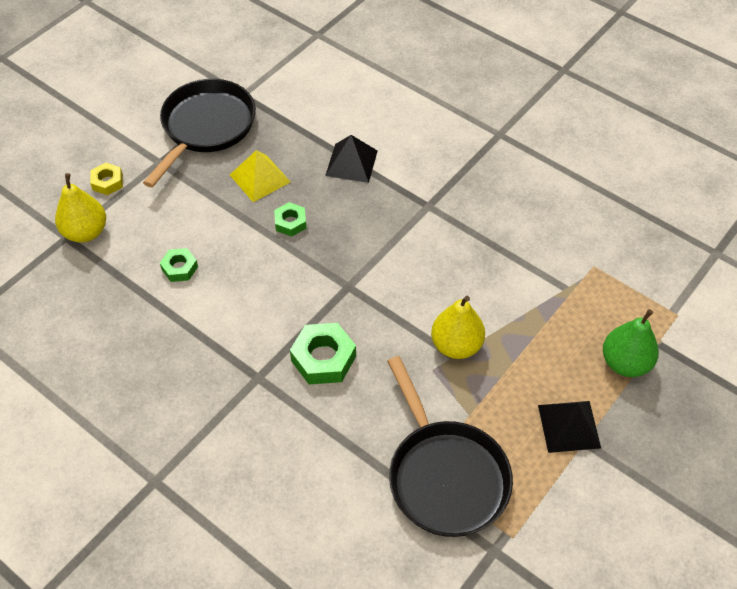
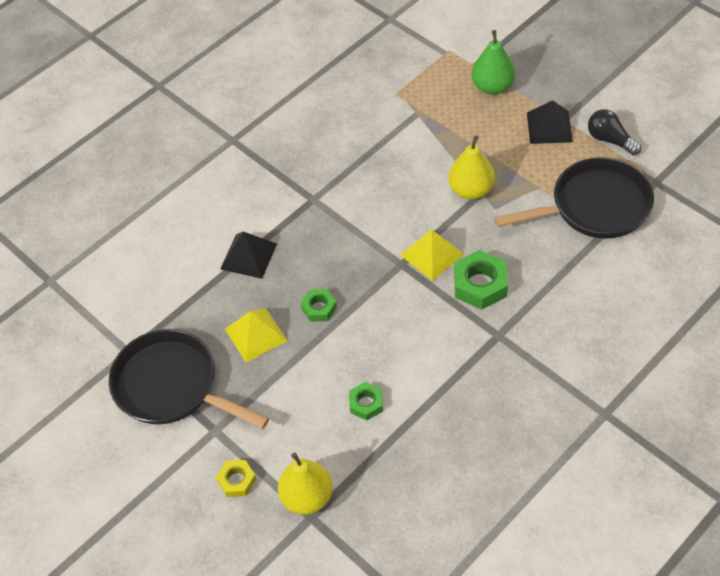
camera: 80 degrees left, 0 degrees up
(362, 312) = (432, 254): none -> yellow pyramid
(558, 497) = (610, 140): none -> black light bulb

